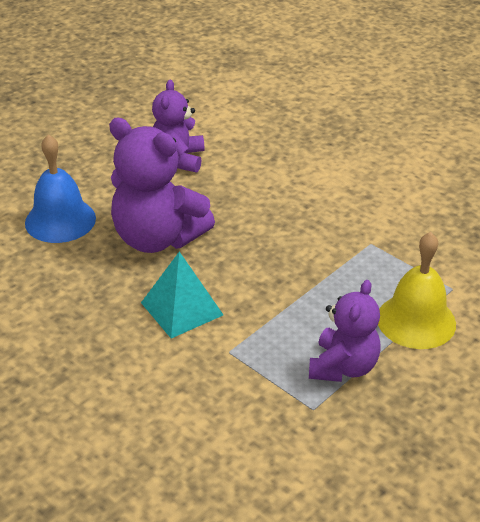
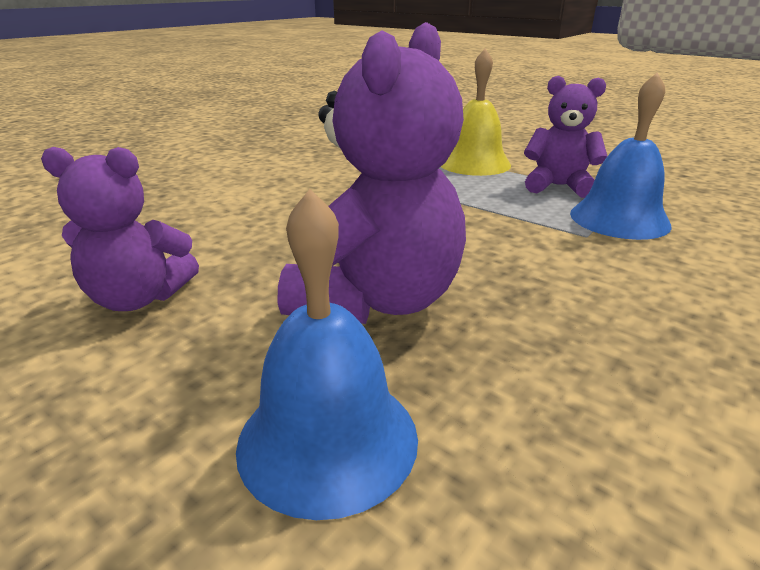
camera: 95 degrees left, 10 degrees down
(182, 309) = (534, 268): turquoise pyramid -> none
(259, 383) = (619, 219): none -> blue bell

